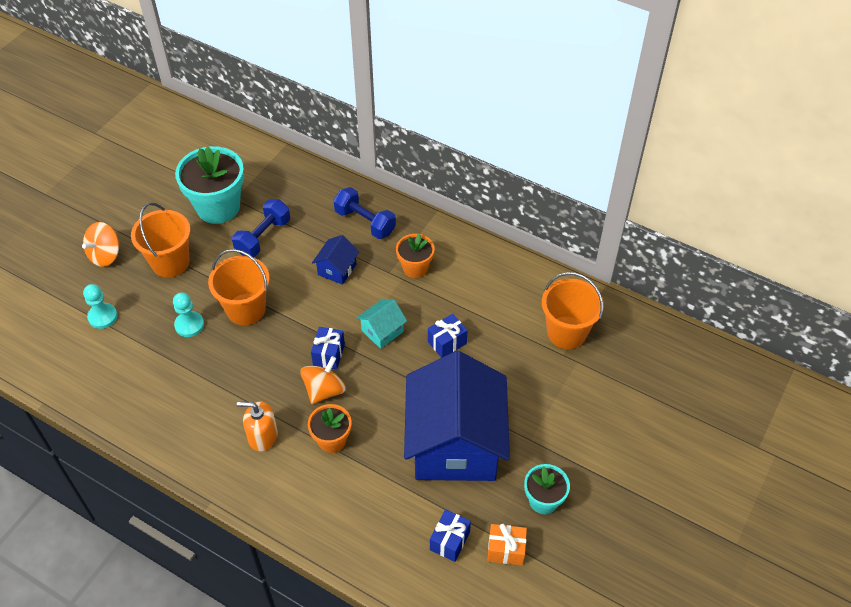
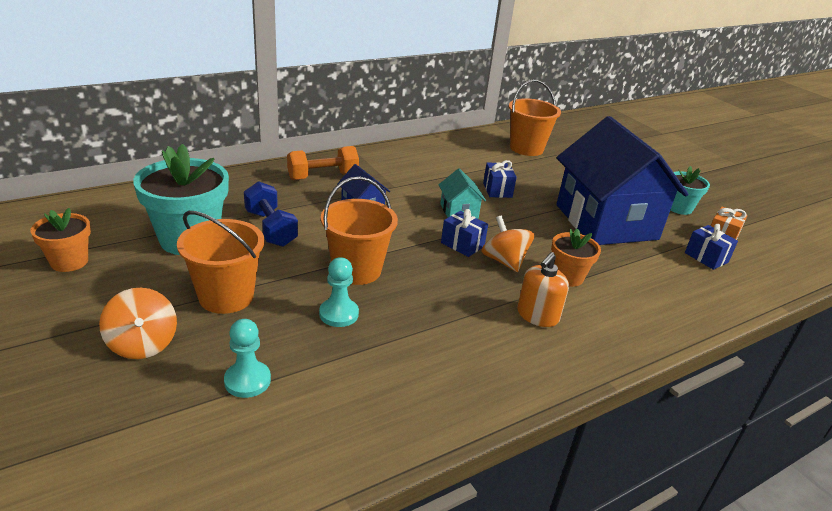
camera: 65 degrees left, 20 degrees down
(365, 222) = (323, 177): blue dumbbell -> orange dumbbell
(415, 268) = (403, 175): orange flower pot -> orange flower pot (69, 262)
(455, 443) = (606, 222): blue house -> blue house turned 45 degrees clockwise

